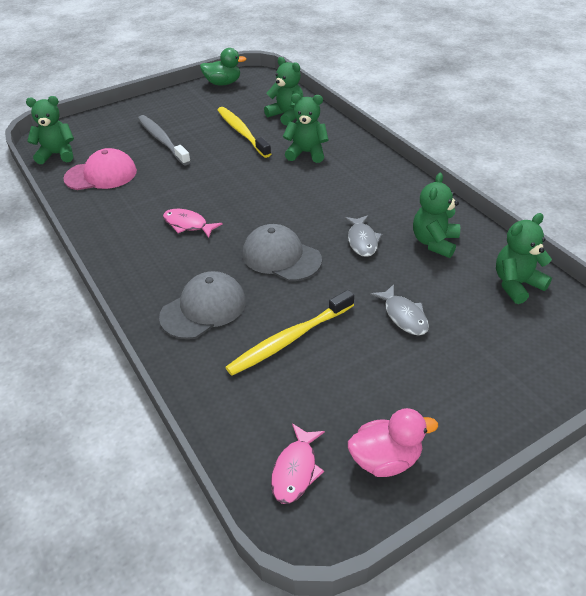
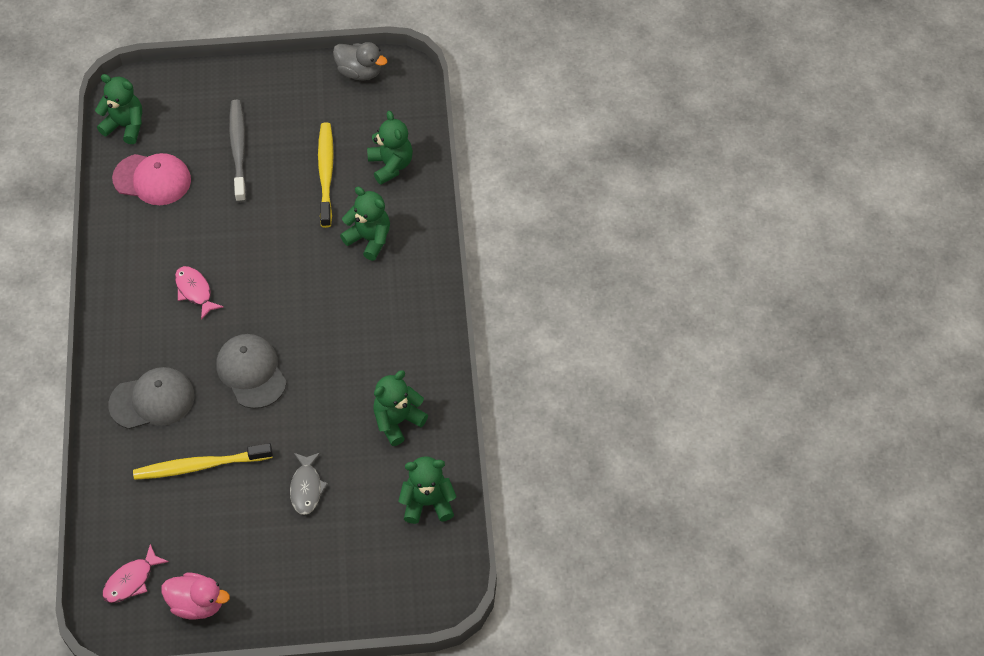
camera: 25 degrees right, 15 degrees up
(223, 83) = (359, 72): green duck -> grey duck
(362, 241) = (335, 387): grey fish -> none

